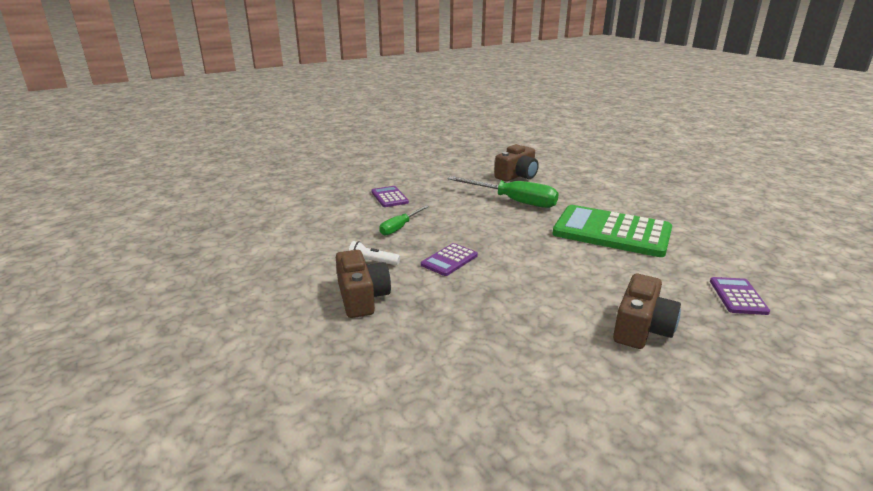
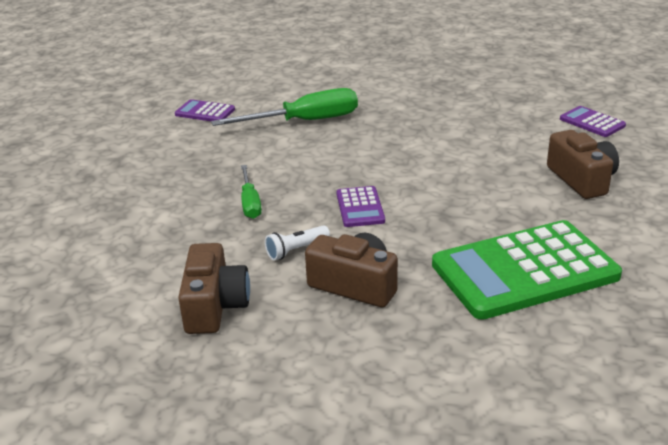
camera: 45 degrees left, 5 degrees up
(389, 197) = (169, 178): purple calculator -> purple calculator (205, 112)
(517, 176) = (256, 92): brown camera -> brown camera (215, 306)
(611, 232) = (435, 112): green calculator -> green calculator (524, 271)

